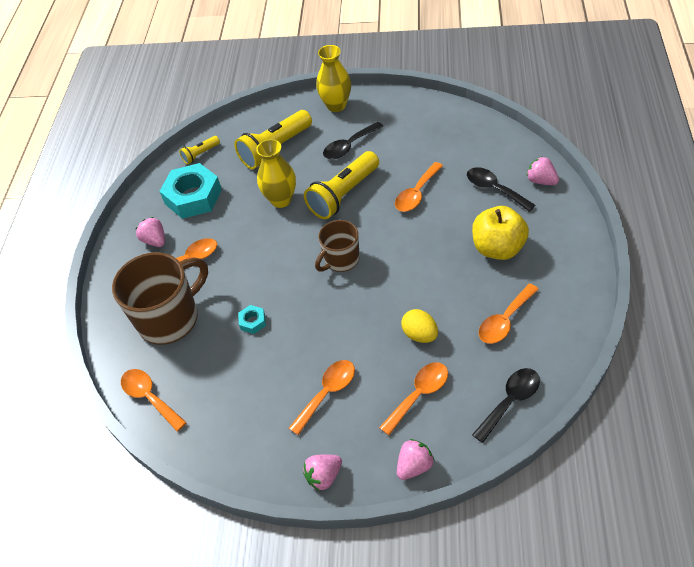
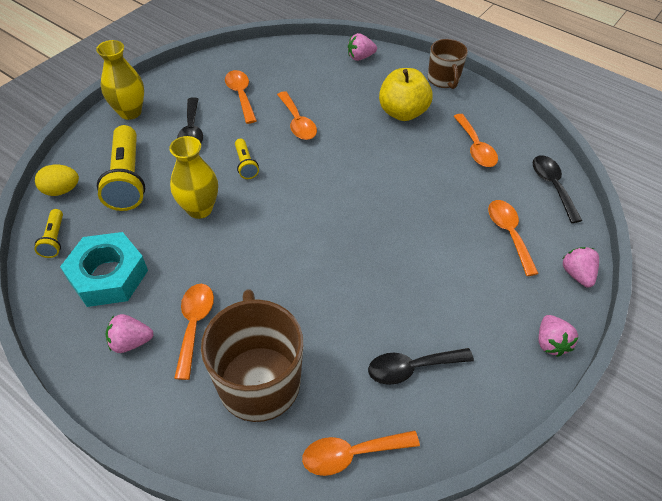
camera: 65 degrees left, 0 degrees up
(252, 322) = (331, 308): turquoise nut -> none
(327, 393) = (462, 293): orange spoon -> orange spoon (241, 95)
(341, 260) = (320, 206): brown mug -> brown mug (443, 80)
(344, 194) = (245, 164): yellow flashlight -> yellow flashlight, size x0.50
(420, 334) = (448, 200): yellow egg -> yellow egg (61, 190)
(494, 189) = (342, 82): black spoon -> black spoon (411, 368)

